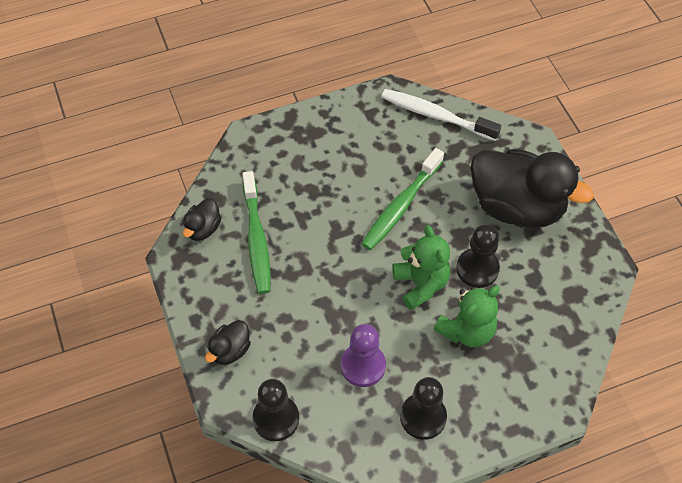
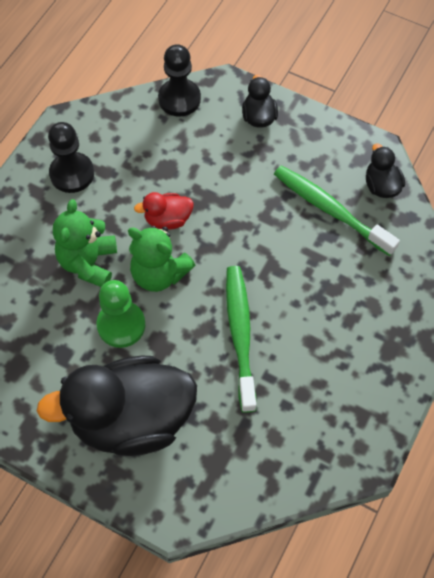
camera: 140 degrees right, 5 degrees up
(363, 366) = (149, 177): purple pawn -> none
(379, 320) = (167, 219): none -> red duck
(435, 115) = (296, 466): white toothbrush -> none
(477, 269) = (121, 325): black pawn -> green pawn

